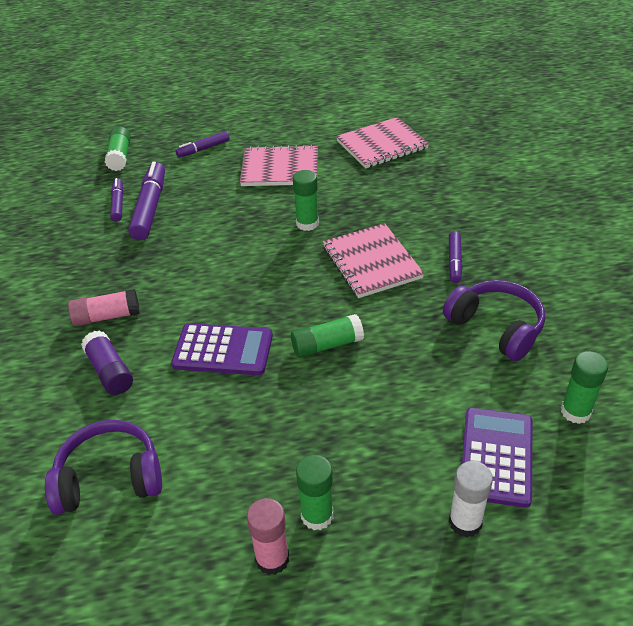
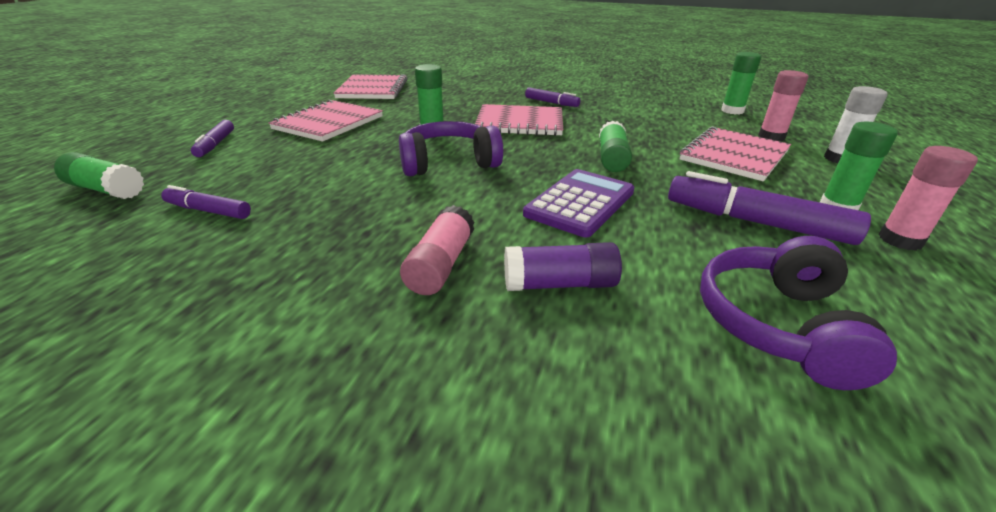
camera: 65 degrees left, 10 degrees down
(150, 208) = (261, 192): purple marker -> purple marker (756, 222)
(402, 429) = (734, 156): none -> pink notebook
(496, 327) = (636, 109): purple headphones -> purple headphones (448, 163)
(496, 457) = (771, 137): purple calculator -> pink glue stick

